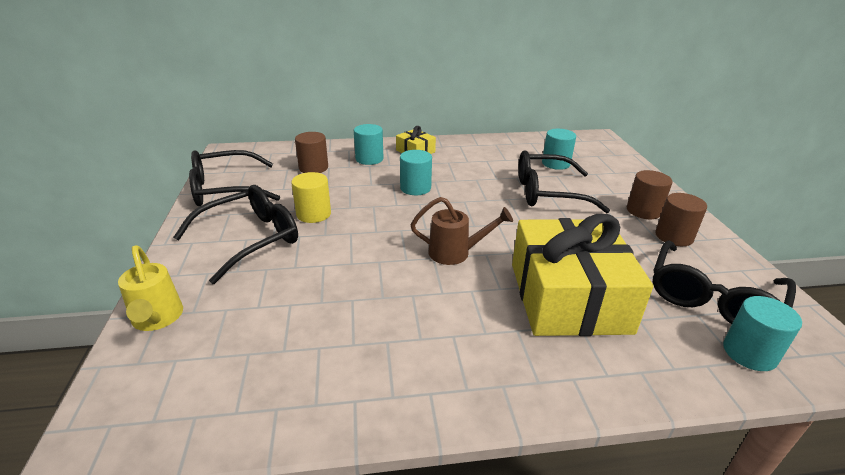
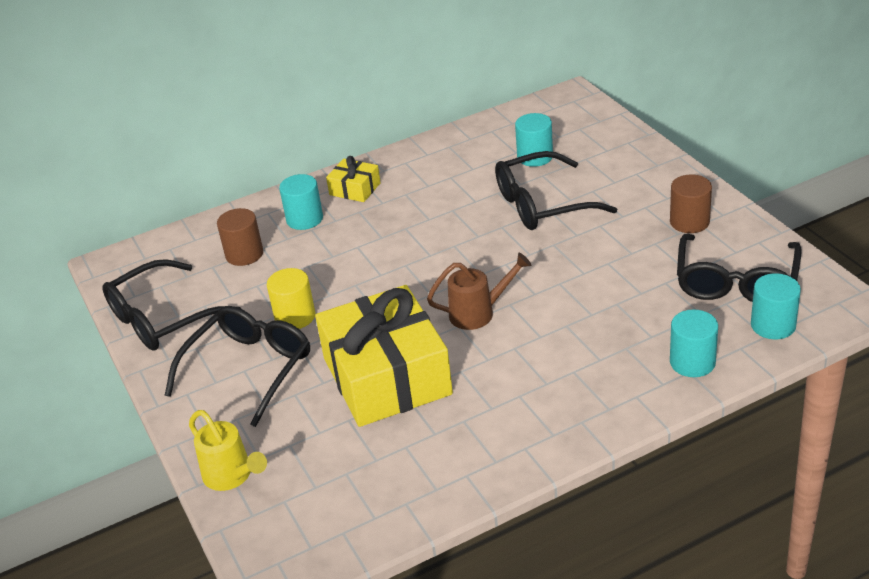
camera: 15 degrees left, 5 degrees up
(415, 188) = (388, 245): turquoise cylinder -> turquoise cylinder (692, 362)
(568, 297) = (607, 324): yellow gift -> yellow gift (387, 376)
(643, 211) = (652, 198): brown cylinder -> none

